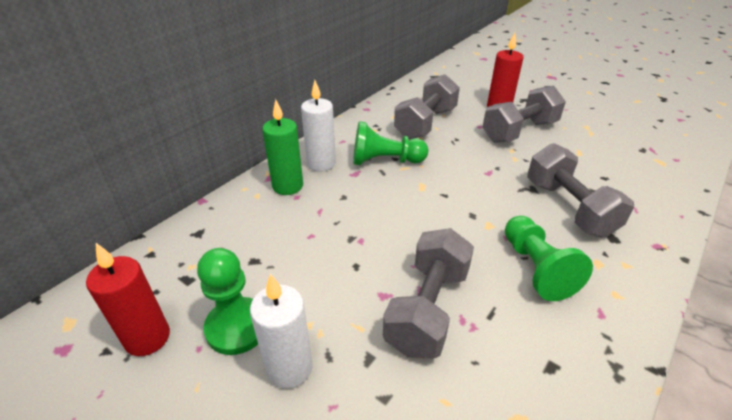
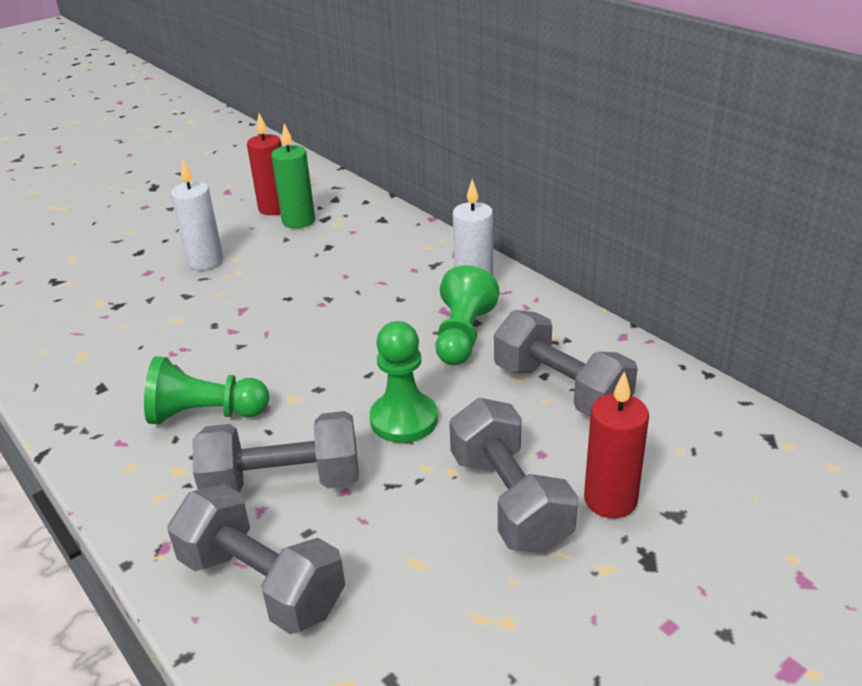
camera: 105 degrees right, 5 degrees down
(237, 327) = (258, 240): green pawn -> green pawn (404, 419)
(287, 186) = (435, 264): green candle -> green candle (298, 221)
(427, 309) = (209, 330): grey dumbbell -> grey dumbbell (262, 583)

